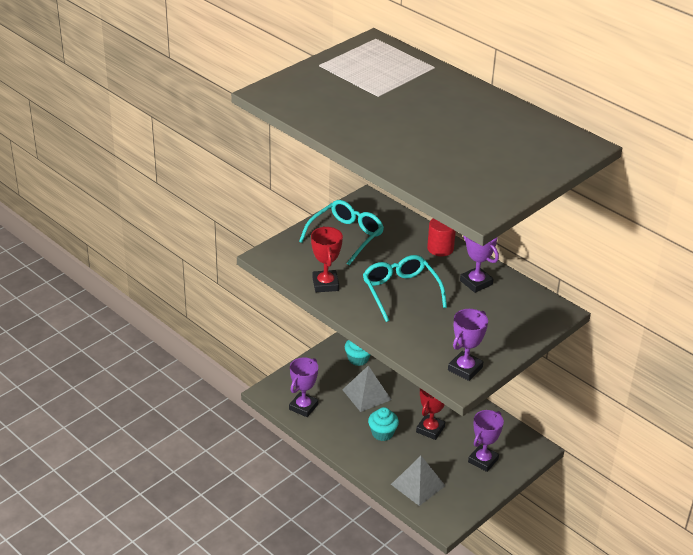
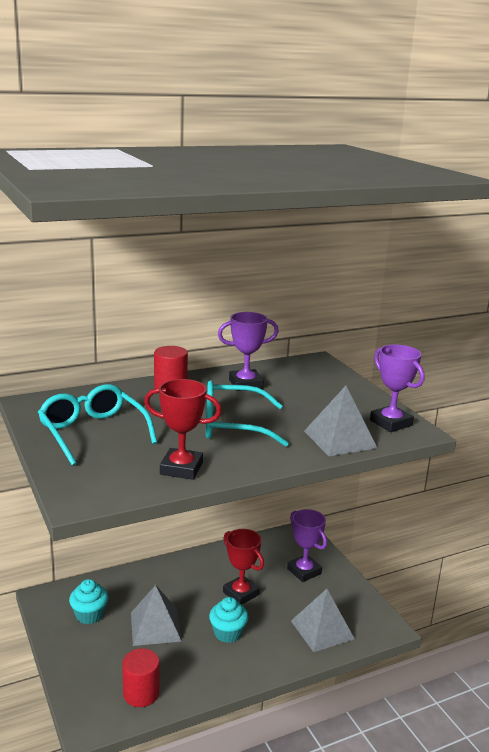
camera: 70 degrees left, 15 degrees down
(303, 407) = (141, 693): purple trophy -> red cylinder
(416, 346) = (339, 439): none -> grey pyramid

